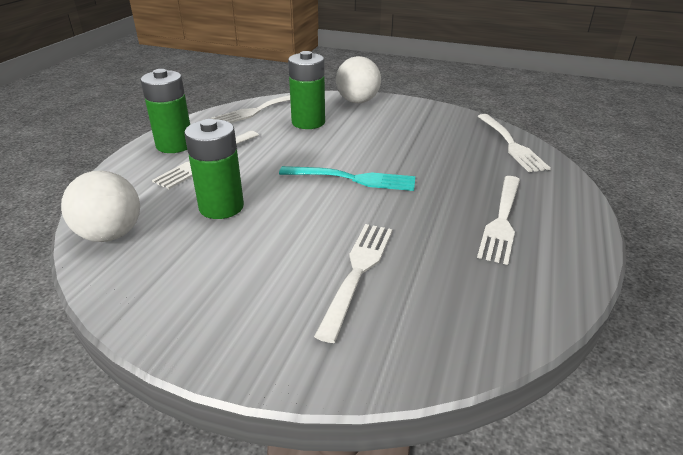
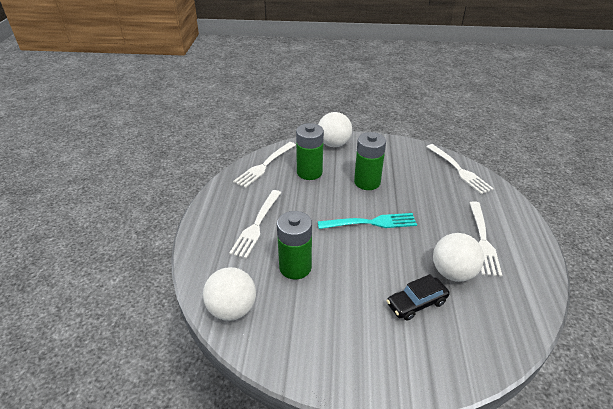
camera: 15 degrees left, 5 degrees up
(175, 145) = (222, 214): green battery -> green battery (367, 182)
(357, 272) = (416, 303): white fork -> black car
(434, 248) = (453, 273): none -> white ball

